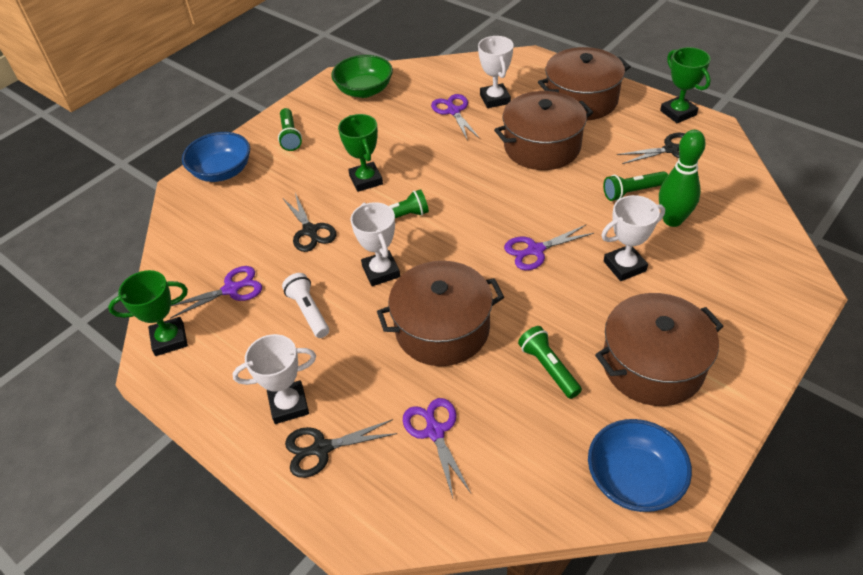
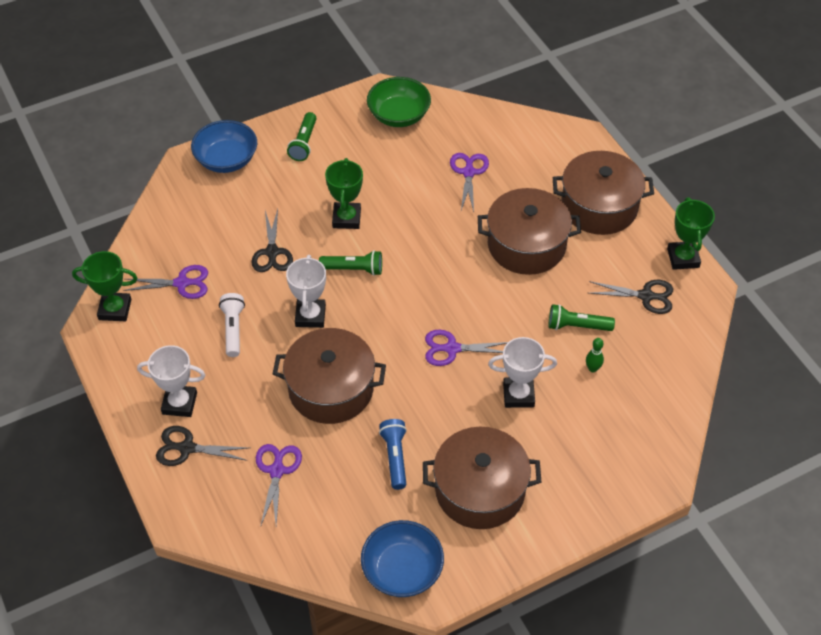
camera: 20 degrees right, 5 degrees up
(495, 99) = (516, 173): white trophy -> none
(548, 368) = (395, 457): green flashlight -> blue flashlight
(672, 220) = (592, 368): green bowling pin -> green bowling pin, size x0.47

